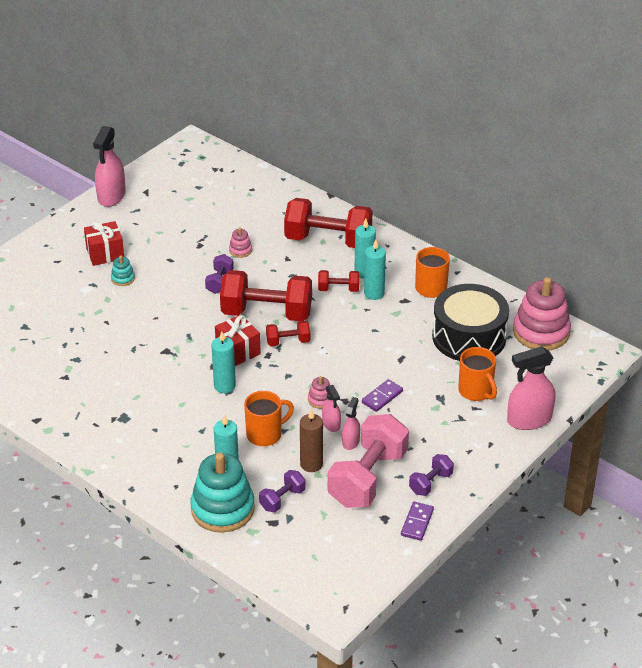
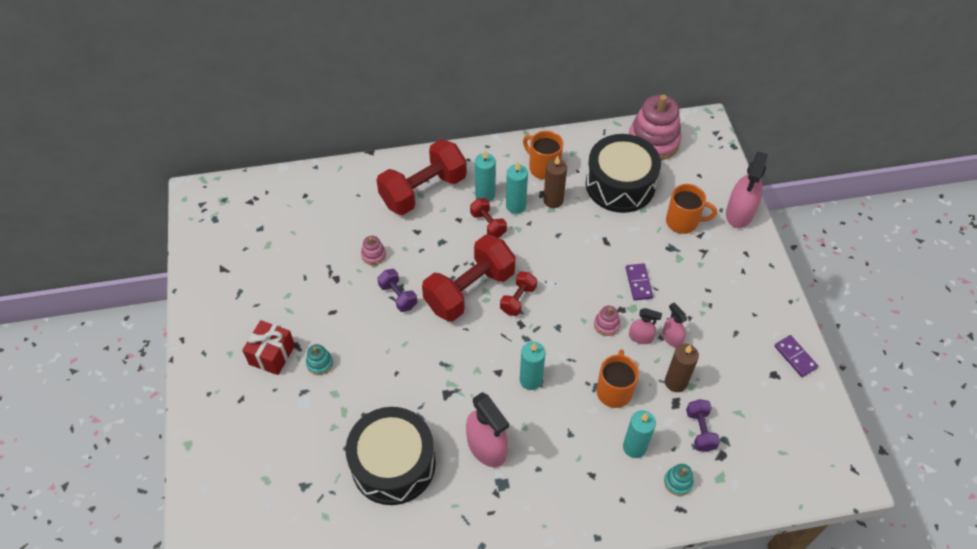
camera: 50 degrees left, 15 degrees up
(83, 357) = (393, 464): none -> black drum
(111, 196) = (199, 298): pink spray bottle -> pink spray bottle (486, 447)
(222, 509) = (678, 482): turquoise stacking toy -> turquoise stacking toy, size x0.43
(238, 351) = (496, 341): red gift -> none
(338, 289) = (488, 224): red dumbbell -> red dumbbell turned 75 degrees counterclockwise
(368, 478) = (722, 355): pink dumbbell -> none
(405, 310) = (553, 200): none -> brown candle
(430, 483) = (759, 318): purple dumbbell -> none

